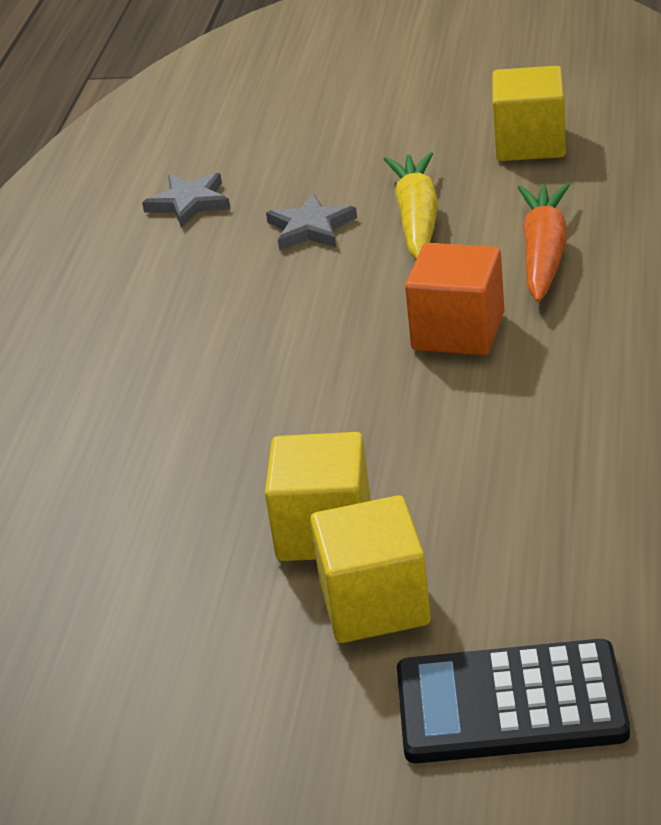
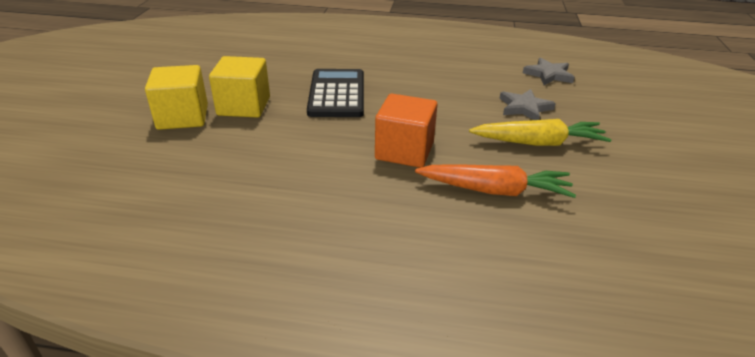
camera: 85 degrees right, 0 degrees up
(510, 704) = (85, 148): black calculator -> black calculator (337, 94)
(530, 144) = (661, 197): yellow cube -> none

